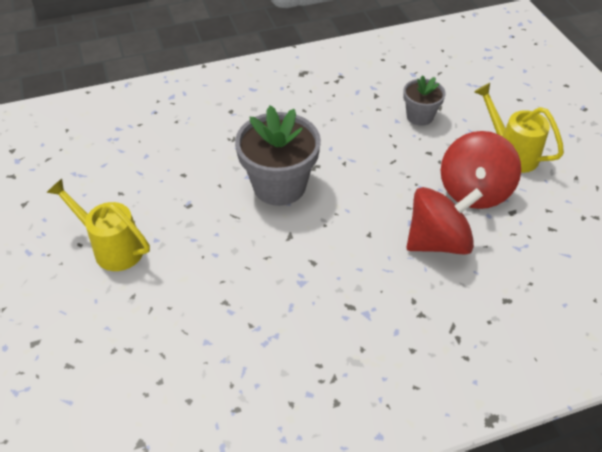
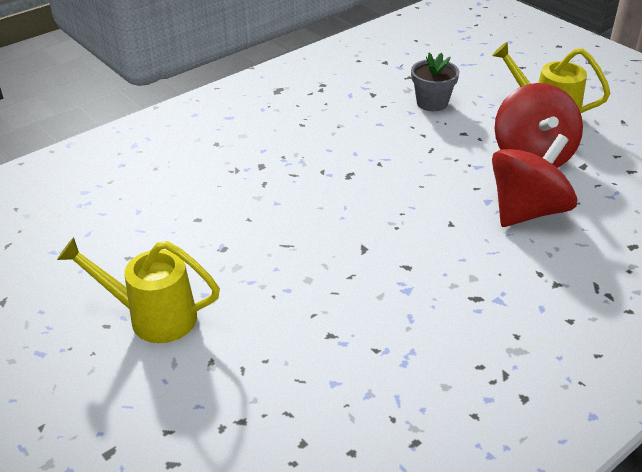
camera: 20 degrees left, 10 degrees down
(279, 185) = (320, 202): grey flower pot -> none

